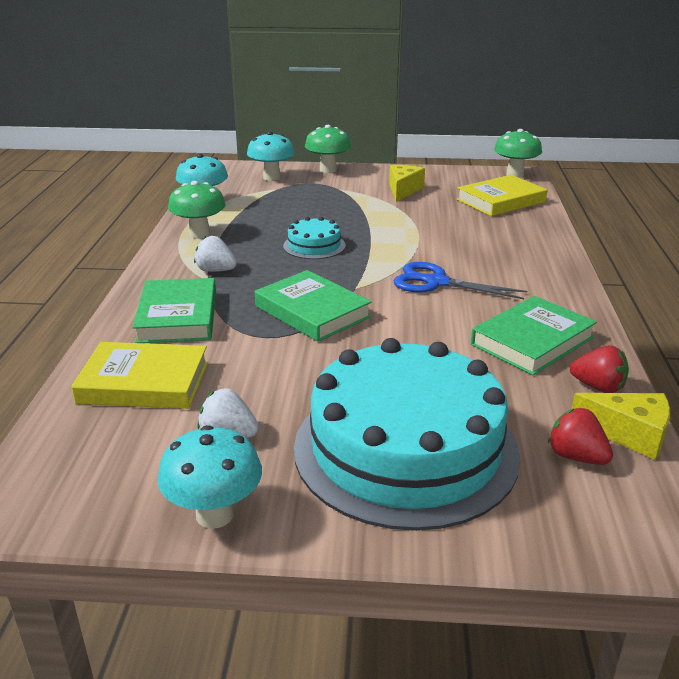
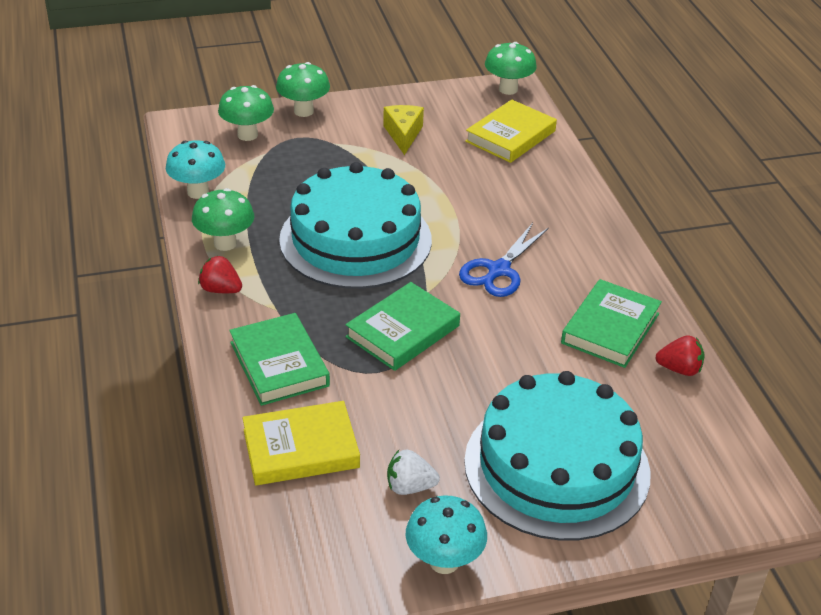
camera: 20 degrees left, 10 degrees up
(216, 270) = (276, 294): white strawberry -> none
(272, 178) = (247, 135): turquoise mushroom -> green mushroom
(312, 311) = (403, 331): green book -> green book turned 75 degrees counterclockwise
(314, 246) = (355, 239): turquoise cake -> turquoise cake, size x2.31
(436, 282) = (498, 270): blue scissors -> blue scissors turned 60 degrees counterclockwise
(576, 456) = (685, 443): red strawberry -> red strawberry (220, 290)
(629, 434) = (716, 413): yellow cheese -> none

